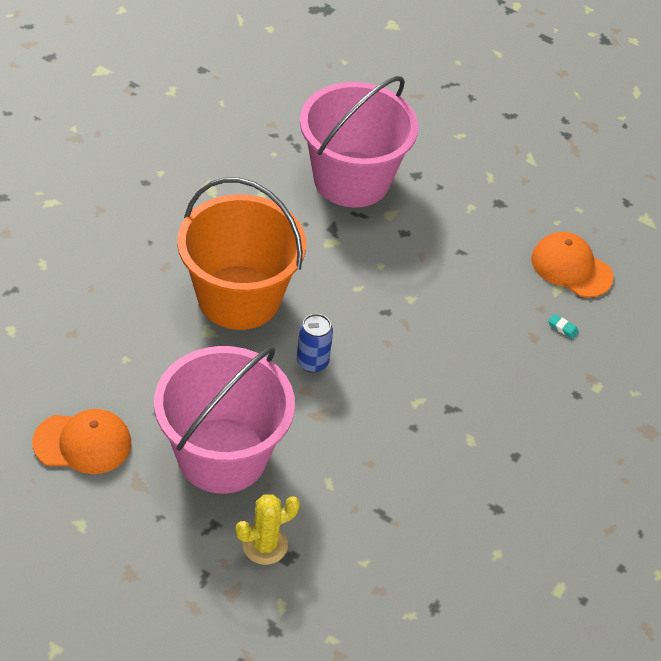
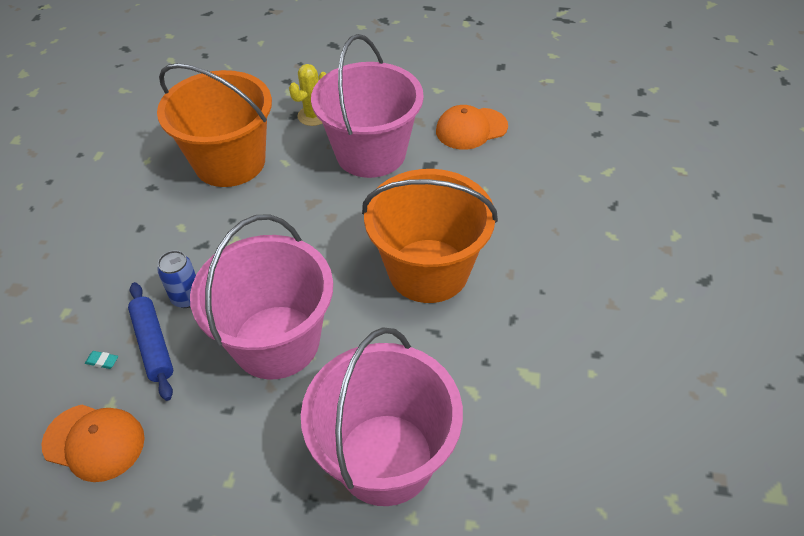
camera: 165 degrees right, 0 degrees up
(312, 362) = (336, 240): blue can -> blue can (187, 298)
(395, 510) = (230, 162): none -> orange bucket
(405, 288) = (276, 342): none -> pink bucket
(516, 325) = (153, 344): none -> blue rolling pin

